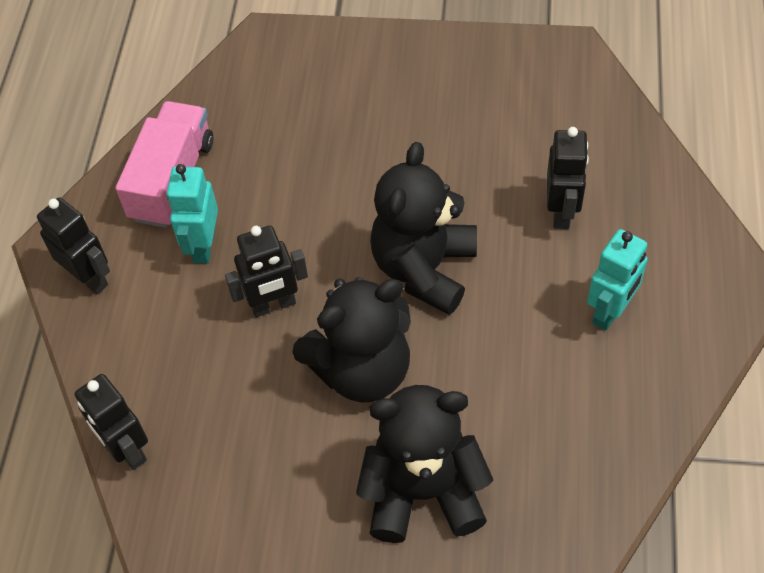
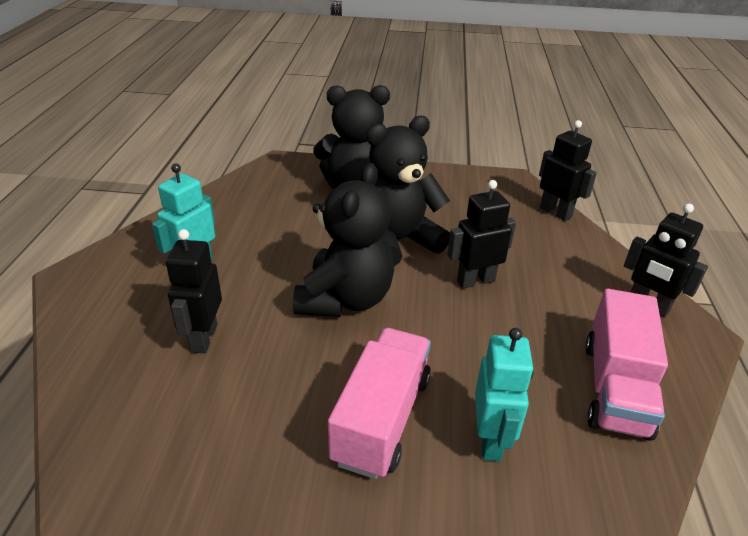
camera: 175 degrees right, 20 degrees down
(203, 246) = (554, 326): turquoise robot -> turquoise robot (491, 440)
(384, 142) = (382, 419): none -> pink truck

